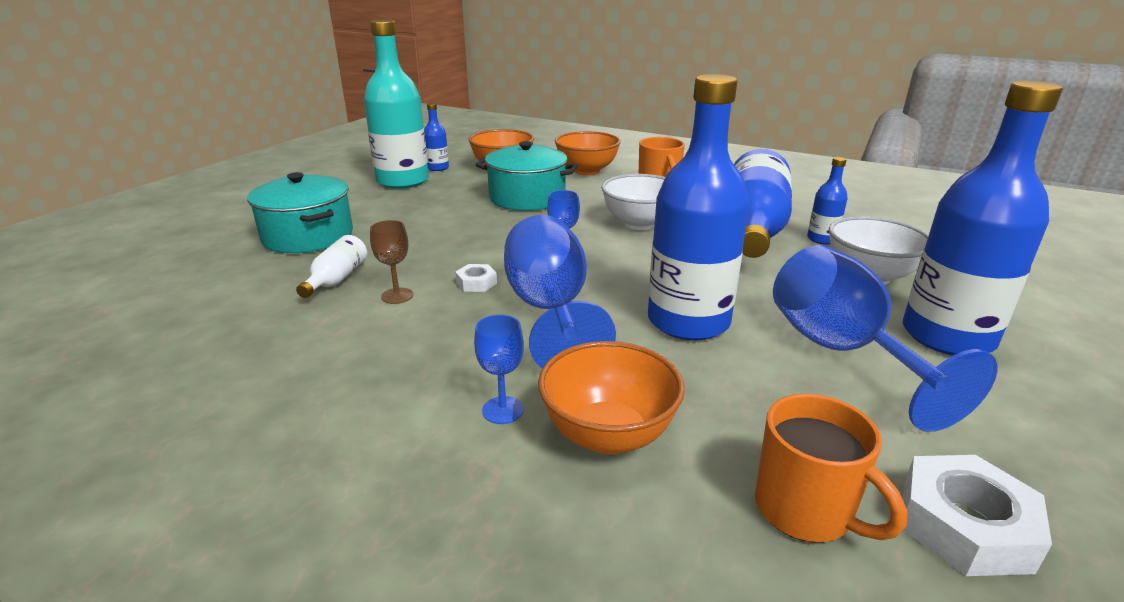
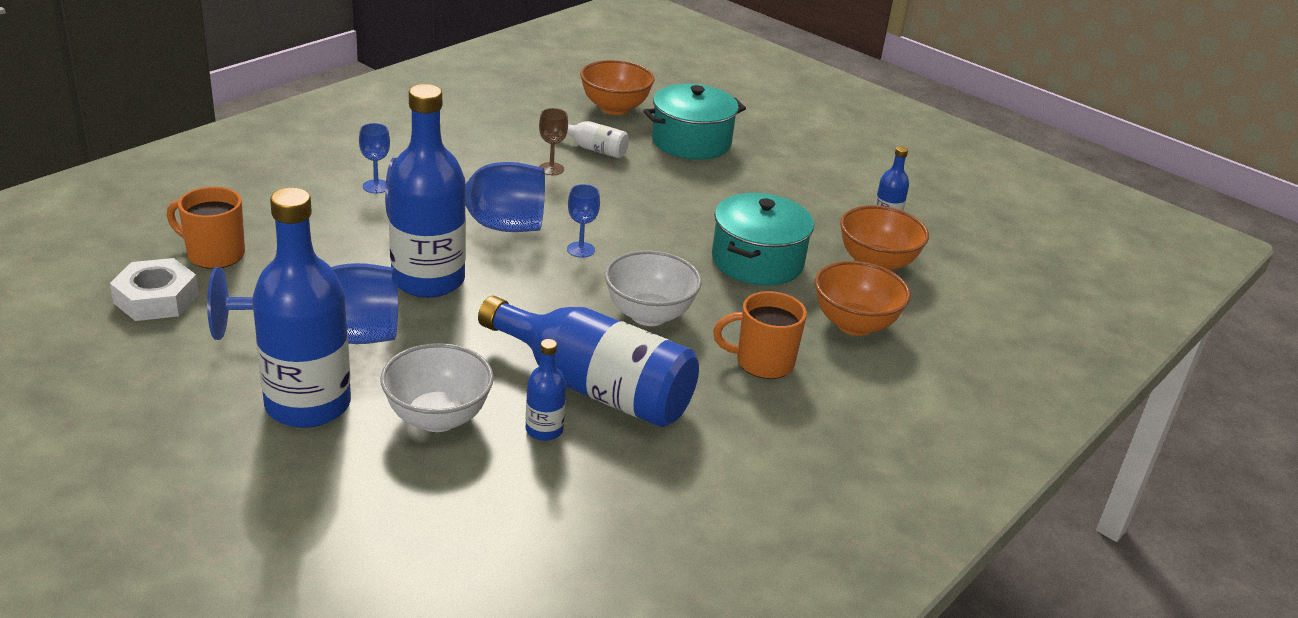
camera: 100 degrees right, 5 degrees up
(402, 181) = (837, 196): turquoise bottle -> none
(476, 283) = (555, 202): white nut -> none
(608, 435) = (325, 214): orange bowl -> orange bowl (614, 108)
(805, 510) = (214, 254): orange mug -> orange mug turned 45 degrees clockwise

